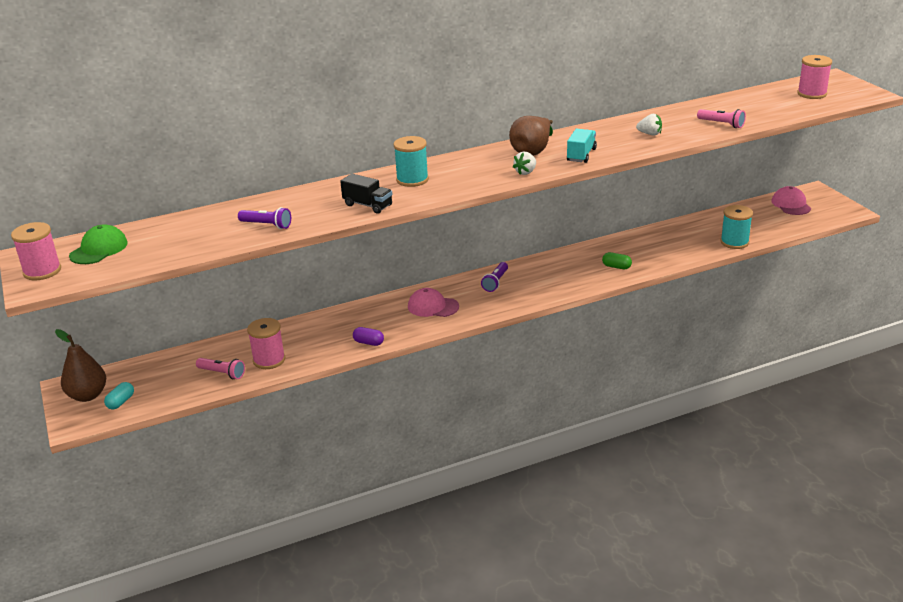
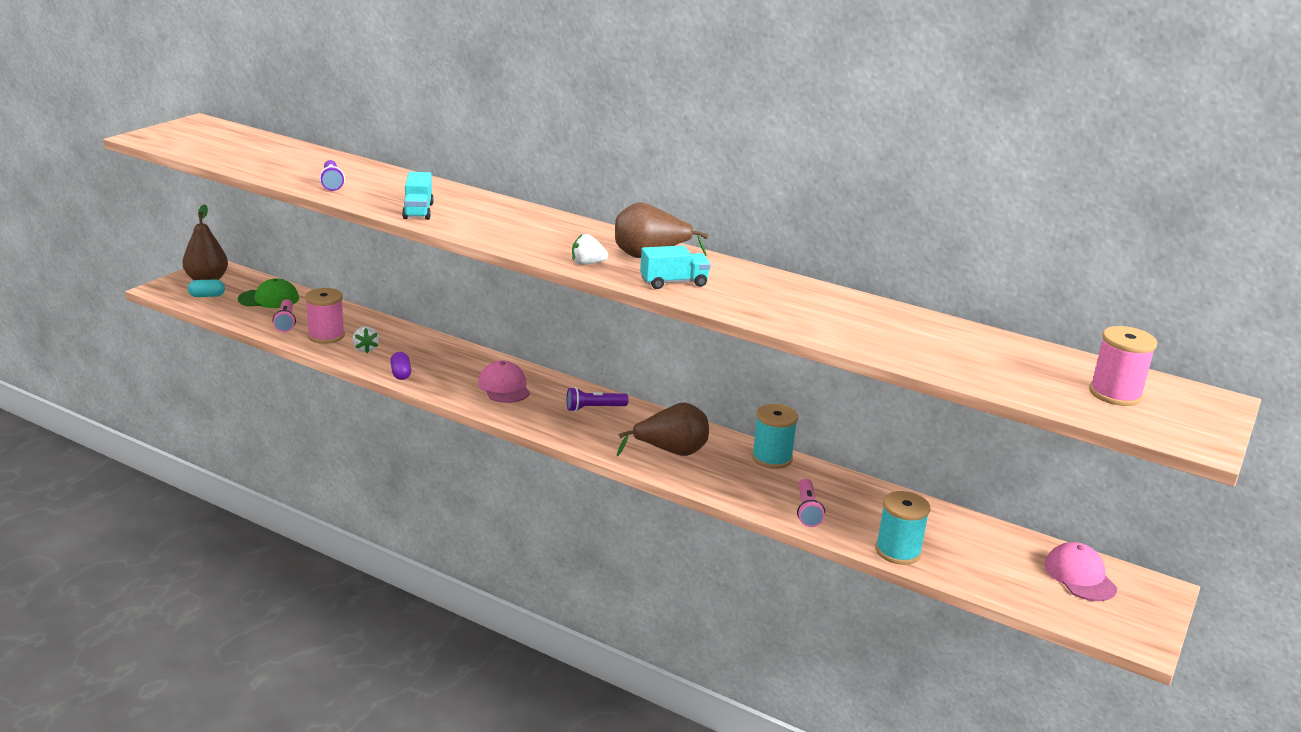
camera: 50 degrees right, 5 degrees down
(42, 271) = (173, 133): pink spool -> none
(99, 249) = (228, 140): green cap -> green cap (269, 299)
(368, 205) = (418, 211): black truck -> turquoise truck
(412, 180) = (500, 216): turquoise spool -> turquoise spool (772, 458)
(575, 273) = (671, 452): none -> brown pear
(616, 267) = (720, 476): green capsule -> none
(649, 134) = (793, 309): white strawberry -> white strawberry (366, 349)
(721, 124) = (895, 347): pink flashlight -> pink flashlight (807, 511)
(791, 204) = (1079, 576): pink cap -> pink cap turned 60 degrees counterclockwise

